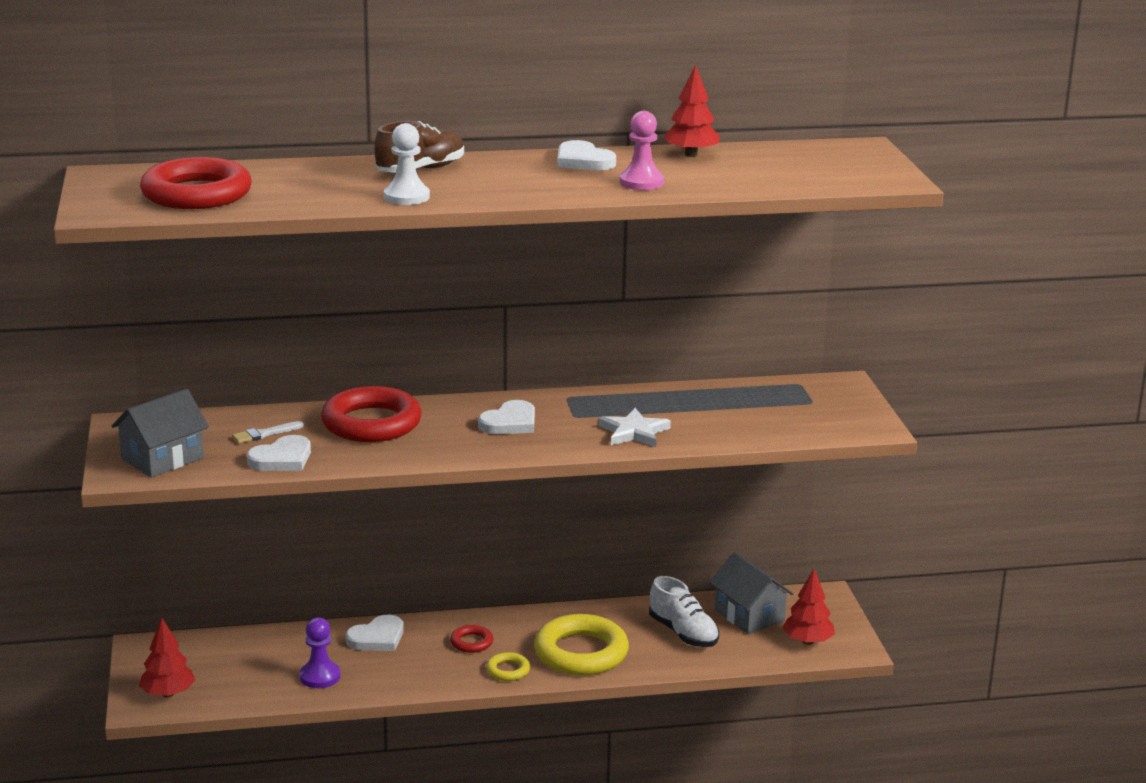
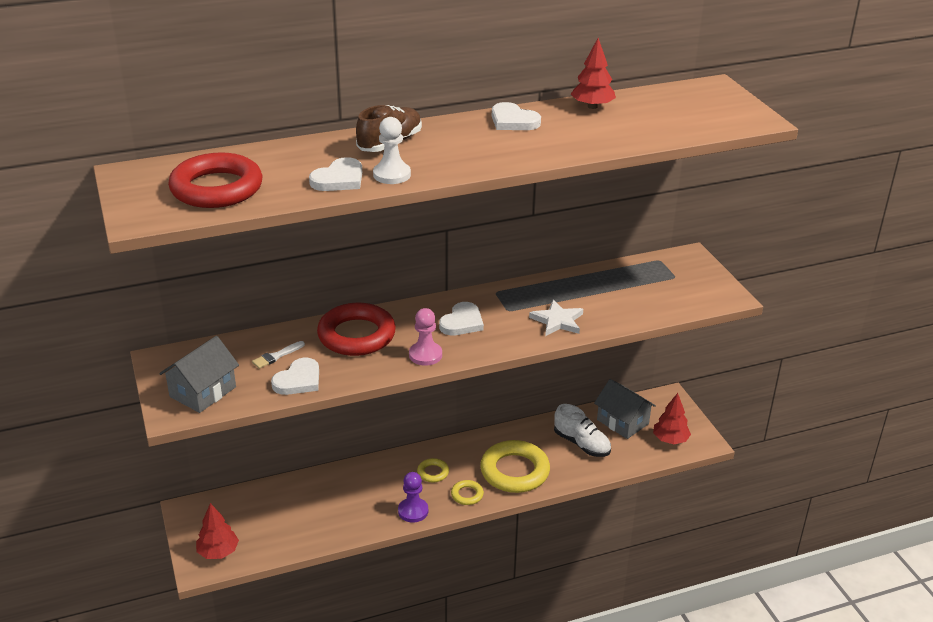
camera: 10 degrees left, 10 degrees up
(320, 676) = (330, 520): purple pawn -> purple pawn (413, 511)
(377, 638) = (362, 477): white heart -> white heart (339, 179)
(471, 642) = (433, 472): red ring -> yellow ring
(641, 182) = (569, 140): pink pawn -> pink pawn (425, 355)

